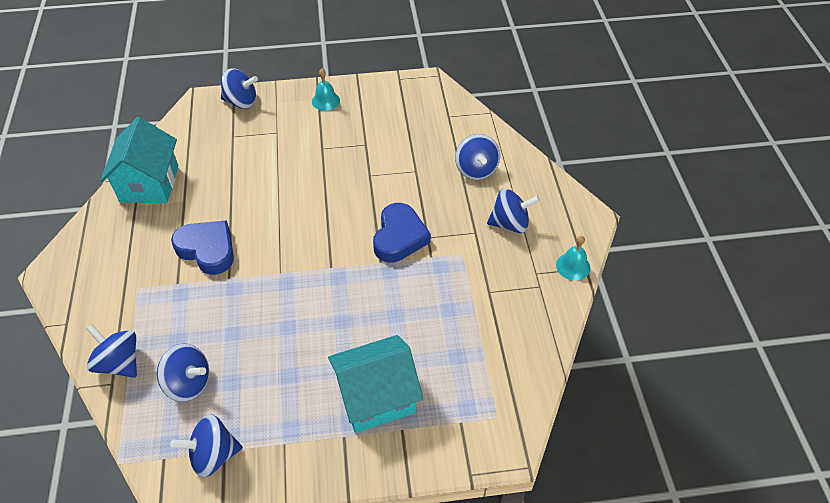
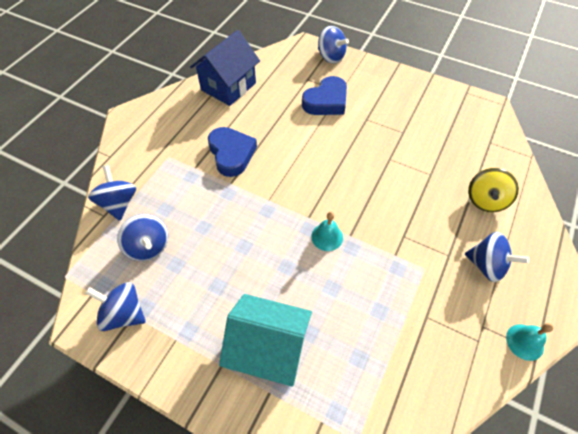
camera: 35 degrees right, 5 degrees up
(149, 184) = (228, 86): turquoise house -> blue house
(325, 101) = (394, 84): turquoise bell -> turquoise bell (327, 237)
(399, 237) = (379, 223): blue heart -> blue heart (326, 101)
(476, 170) = (485, 200): blue spinning top -> yellow spinning top

